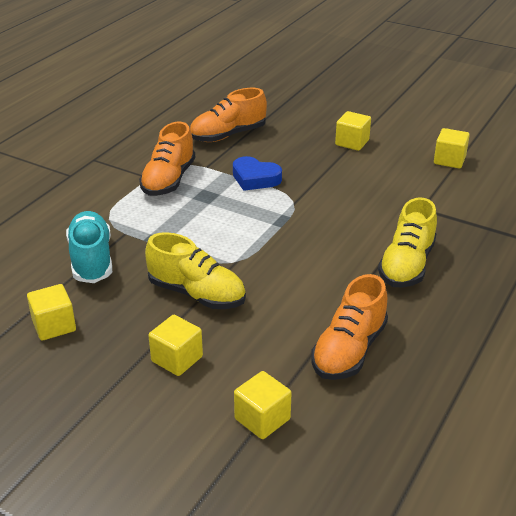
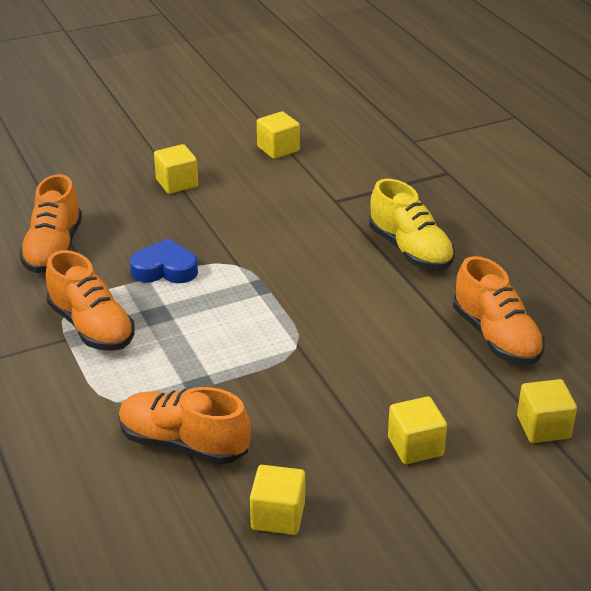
camera: 55 degrees left, 0 degrees up
(91, 260) = (184, 444): turquoise shoe -> orange shoe
(196, 294) = (325, 392): yellow shoe -> none
(255, 178) = (165, 269): blue heart -> blue heart turned 150 degrees counterclockwise

